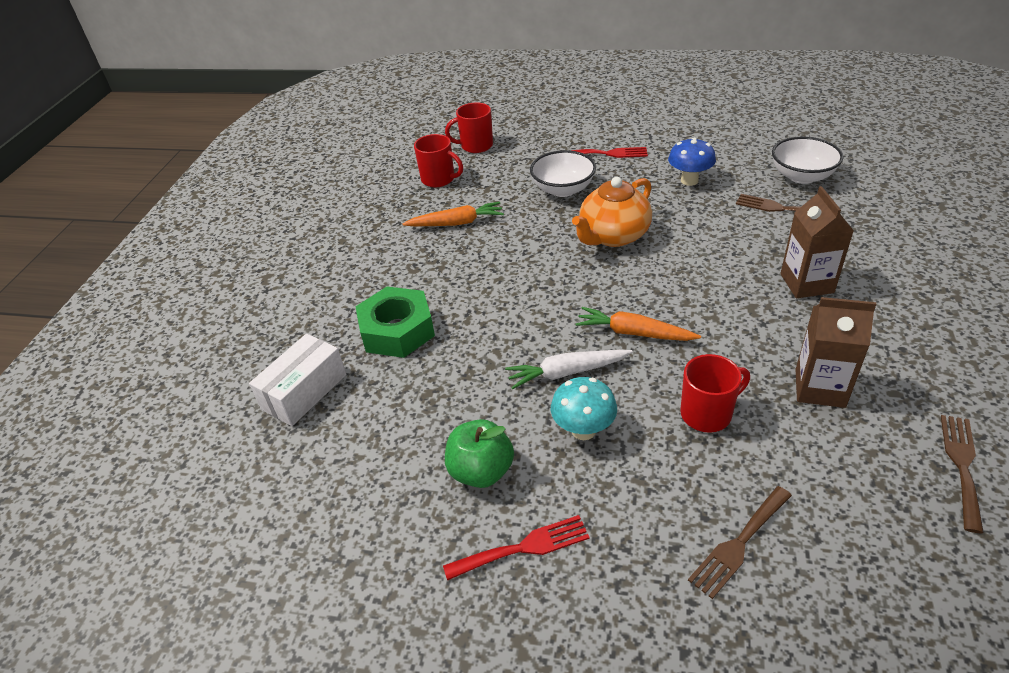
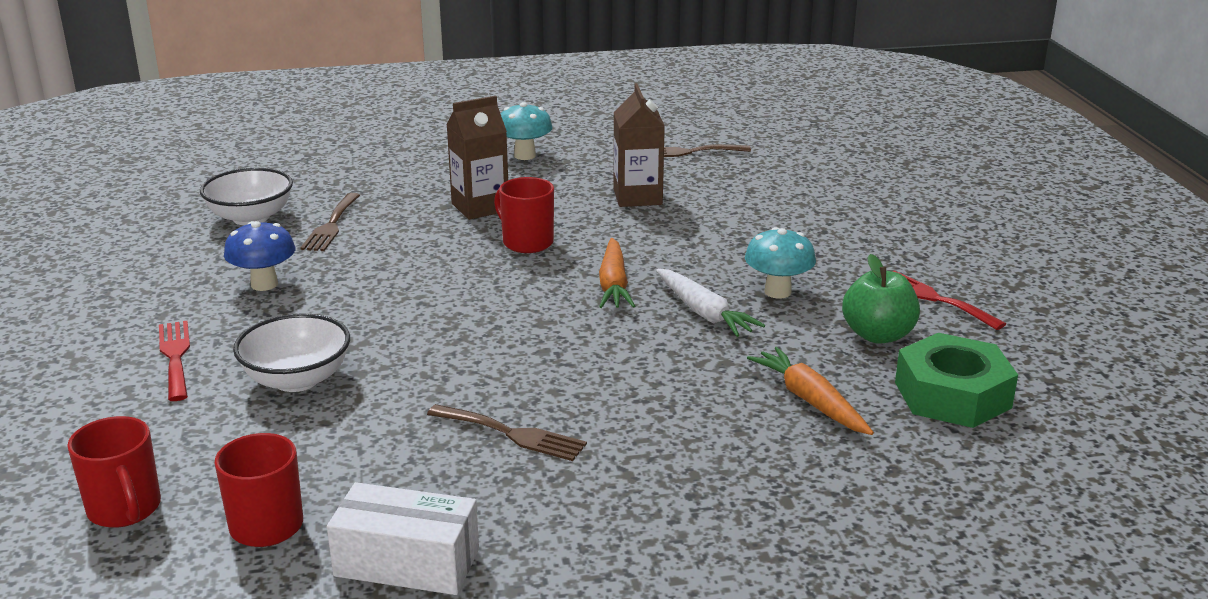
camera: 115 degrees left, 15 degrees down
(304, 392) = (882, 493): white box -> white box (407, 562)
(397, 331) = (713, 449): green nut -> green nut (952, 395)
(456, 223) = (420, 464): orange carrot -> orange carrot (810, 401)
(613, 236) = (420, 321): orange teapot -> none
(707, 414) = (707, 239): red mug -> red mug (527, 242)
(739, 544) = (836, 217): brown fork -> brown fork (512, 434)
(942, 328) = (525, 155): none -> turquoise mushroom

